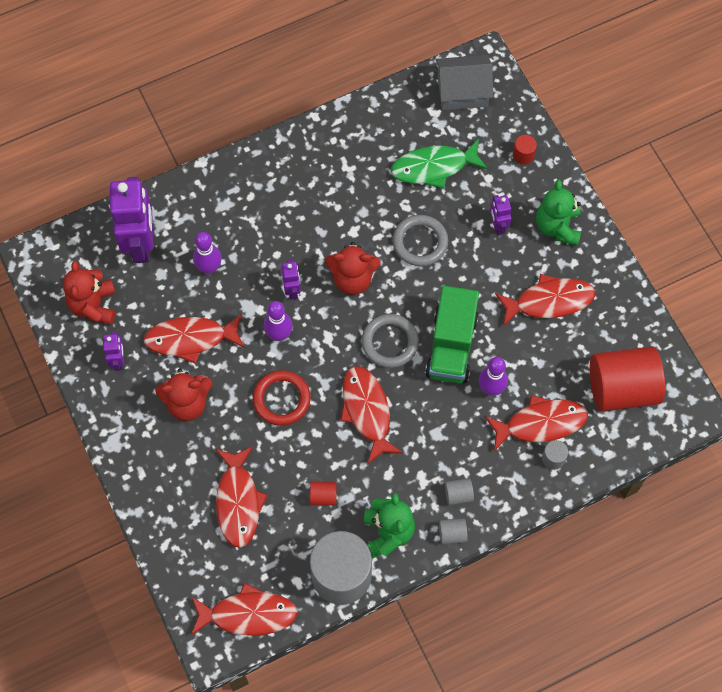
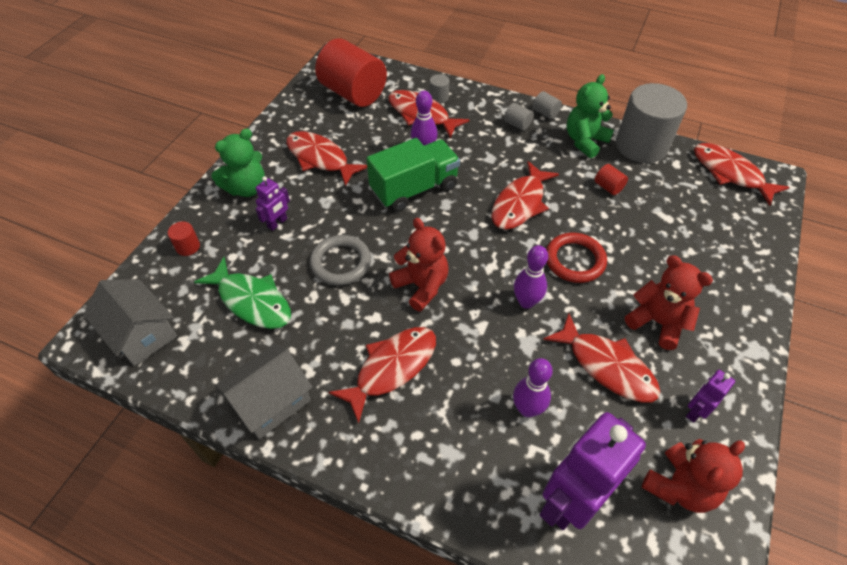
camera: 130 degrees left, 15 degrees down
(238, 502) = (677, 230): red fish -> red fish (392, 368)
(292, 290) = (477, 322): purple robot -> none
(343, 134) = (271, 402): none -> grey house
(390, 342) = (451, 225): grey ring -> none

